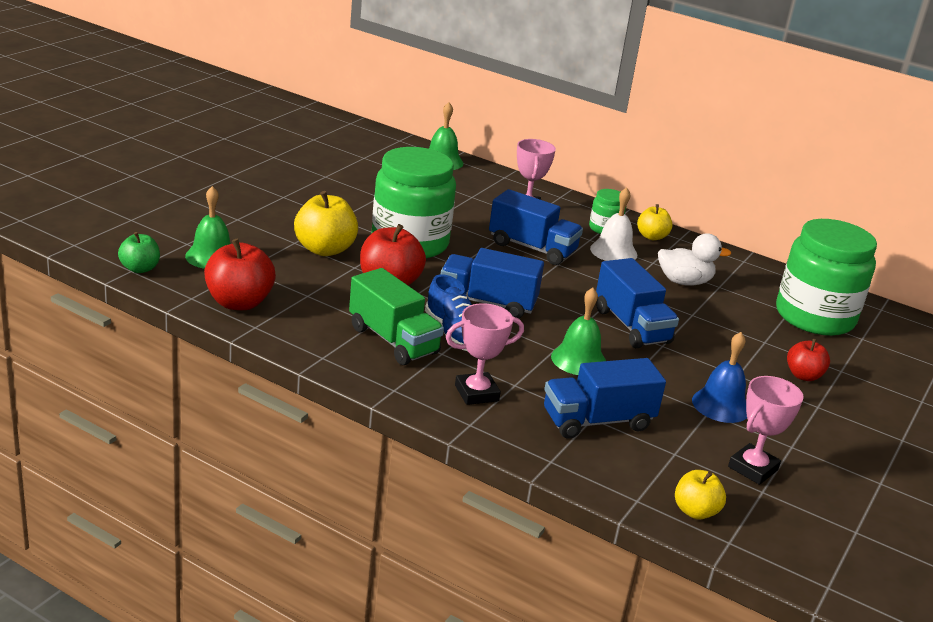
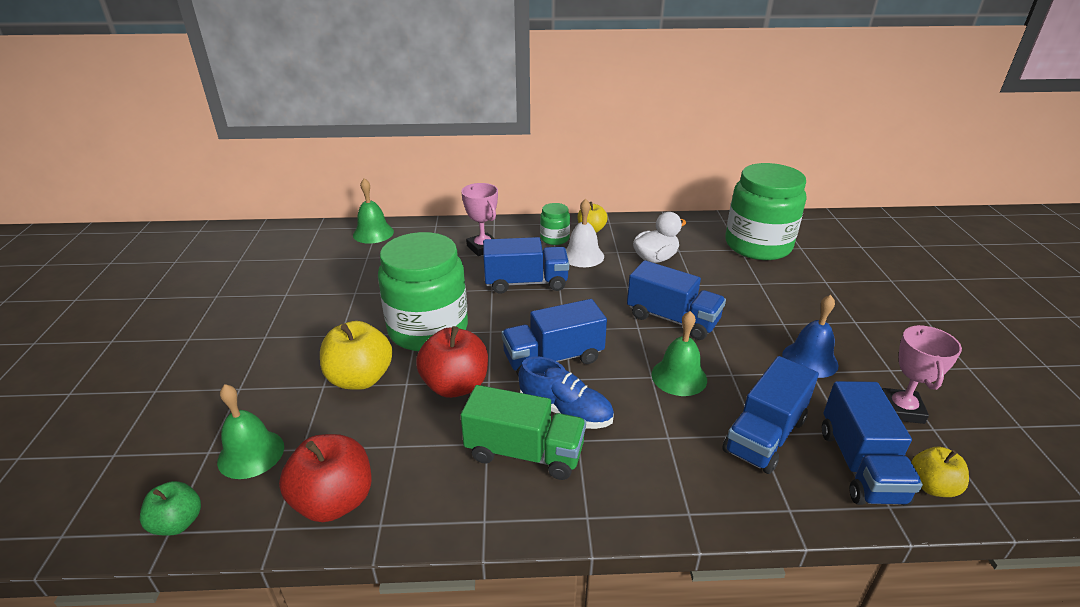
camera: 30 degrees left, 5 degrees up
(476, 393) = (653, 469): pink trophy -> none
(652, 473) = (860, 465): none -> blue truck
(803, 376) = (815, 299): red apple -> none

